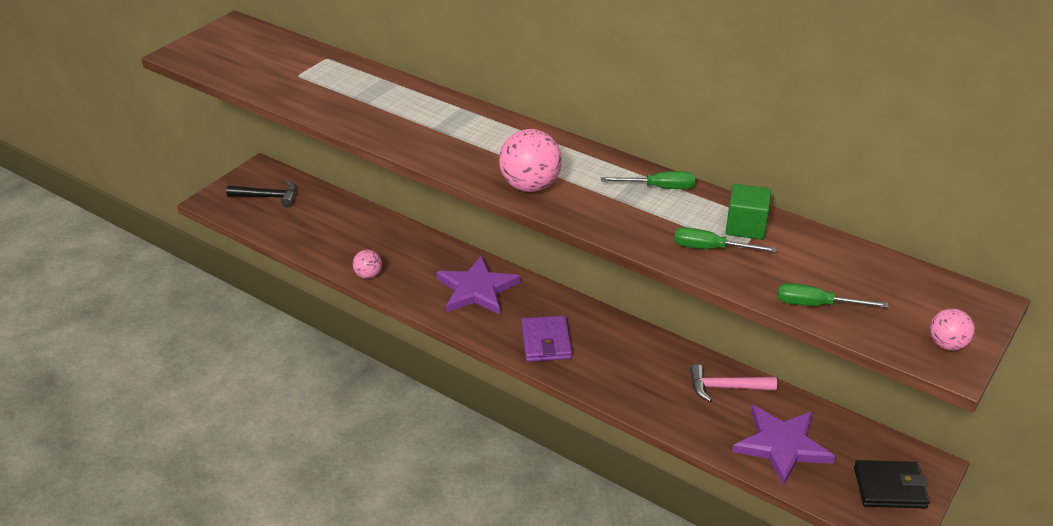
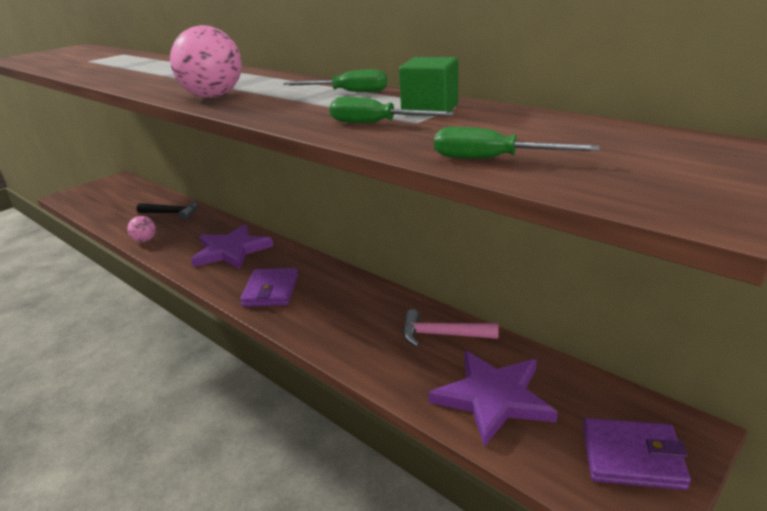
camera: 10 degrees right, 10 degrees down
(268, 197) = (108, 193): black hammer -> black hammer (172, 213)
(890, 487) = (632, 457): black wallet -> purple wallet
(947, 344) = (700, 191): pink ball -> none

